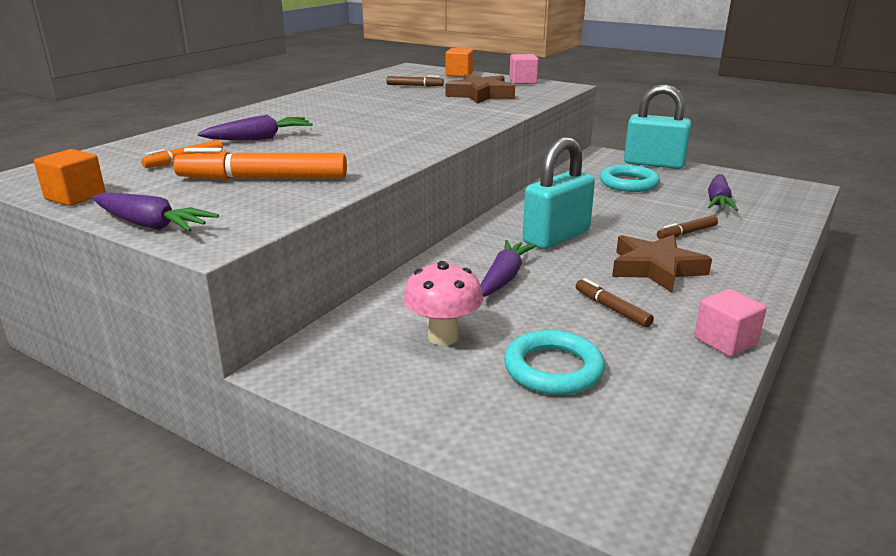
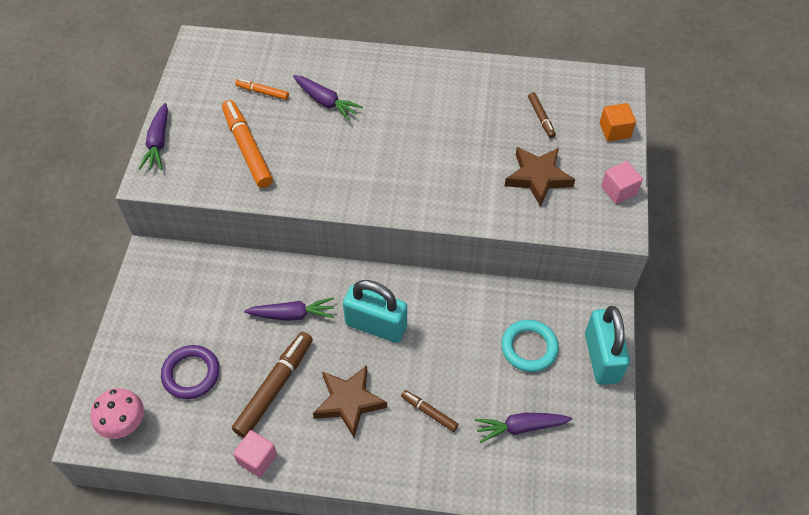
camera: 65 degrees right, 30 degrees up
(75, 197) = (182, 86): orange cube -> none
(443, 337) = (204, 310): pink mushroom -> pink mushroom (125, 425)
(553, 369) = (191, 374): turquoise ring -> purple ring
(612, 309) = (274, 387): brown marker -> brown marker, size x1.91

